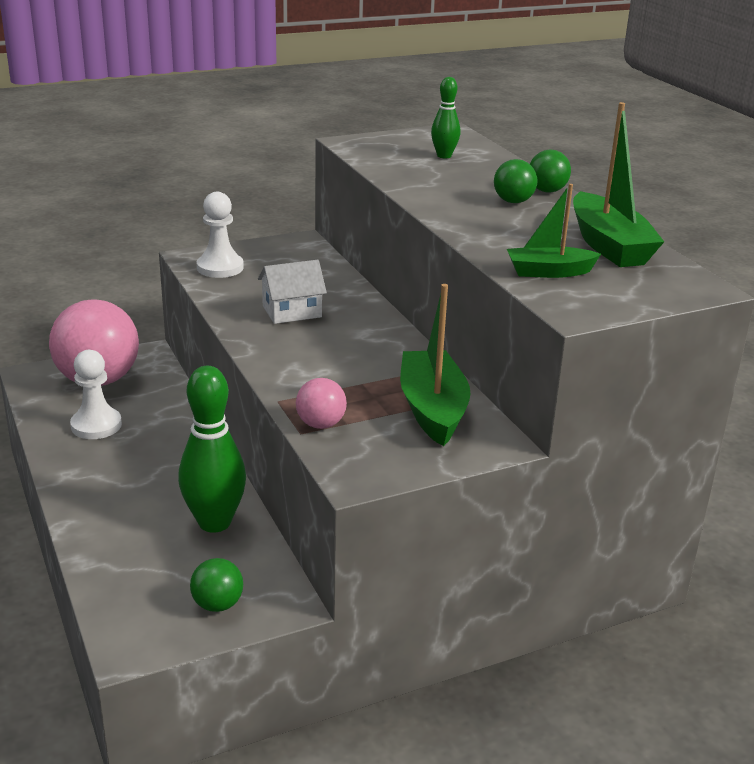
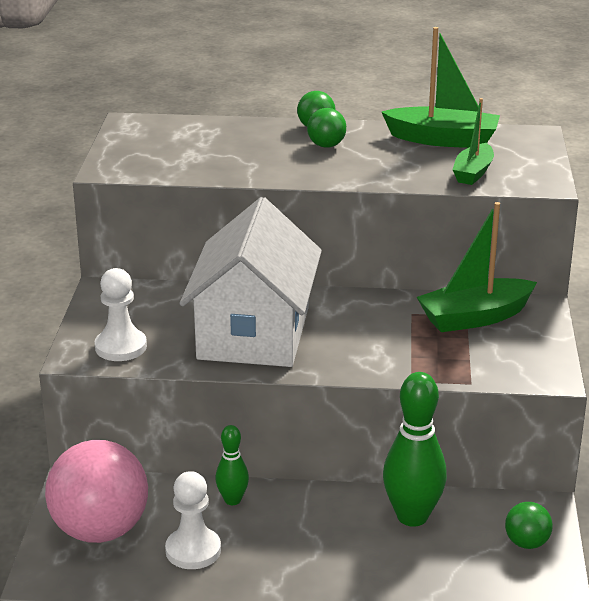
camera: 60 degrees left, 0 degrees up
(292, 311) = (254, 333): white house -> white house, size x2.25
(321, 424) = (464, 370): pink ball -> none
(432, 409) = (475, 317): green boat -> green boat turned 45 degrees counterclockwise
(444, 156) = (192, 141): green bowling pin -> green bowling pin (232, 500)

